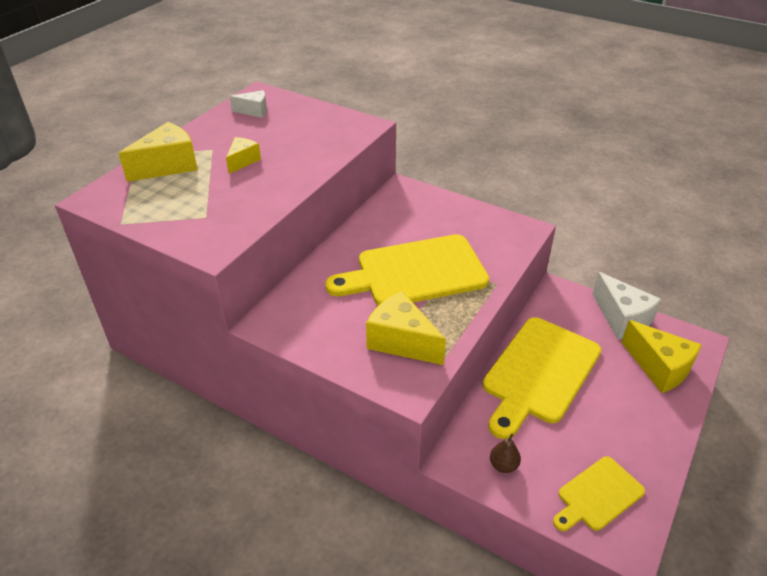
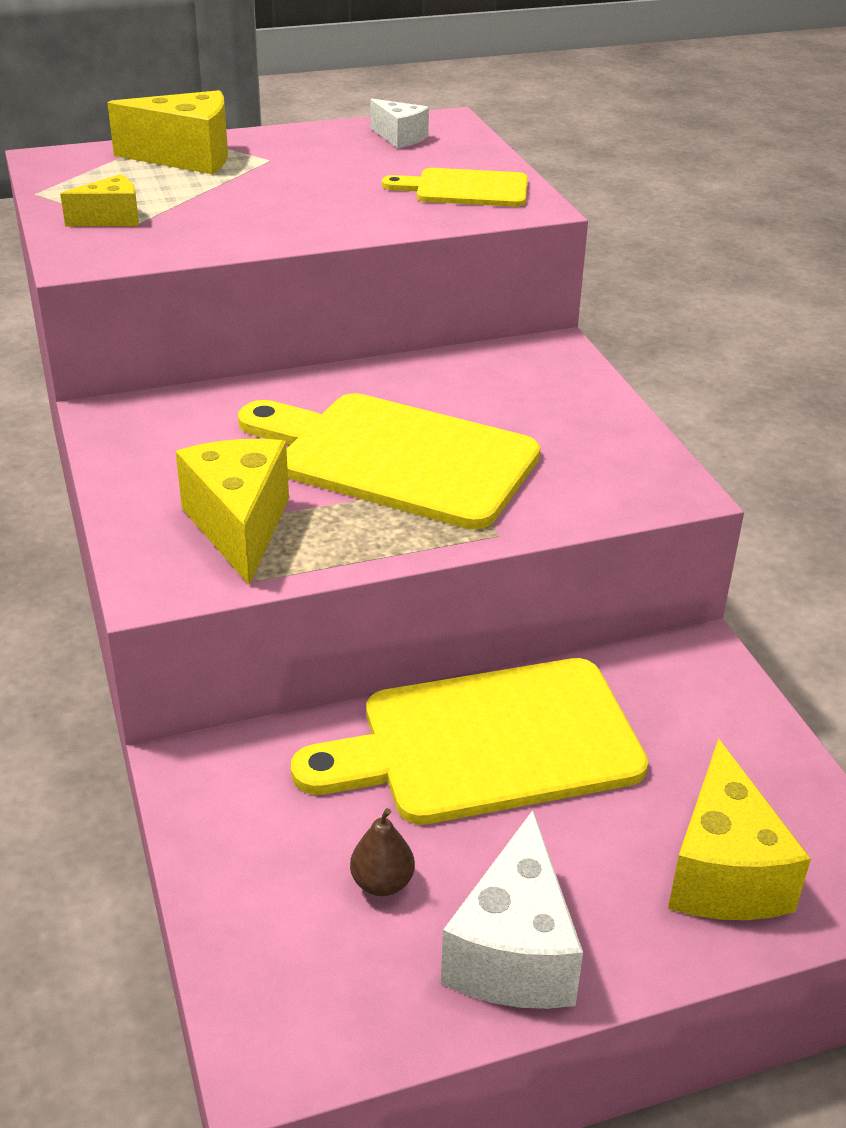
camera: 40 degrees right, 5 degrees down
(243, 161) = (283, 185): yellow cheese -> yellow cheese (111, 219)
(503, 465) = (247, 819): brown pear -> brown pear (382, 883)
(598, 495) = (326, 960): yellow cutting board -> yellow cutting board (466, 189)
(621, 319) = (764, 760): white cheese -> white cheese (513, 952)

